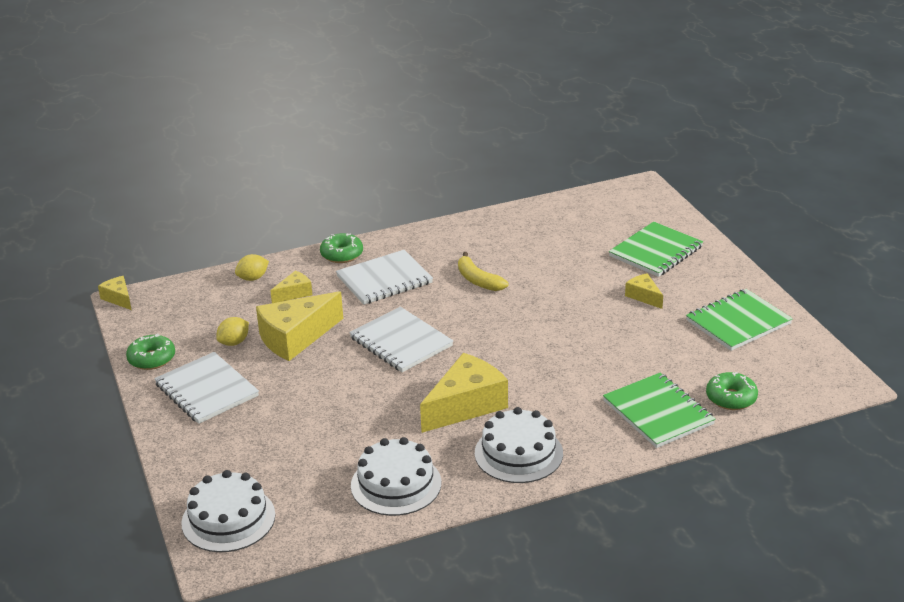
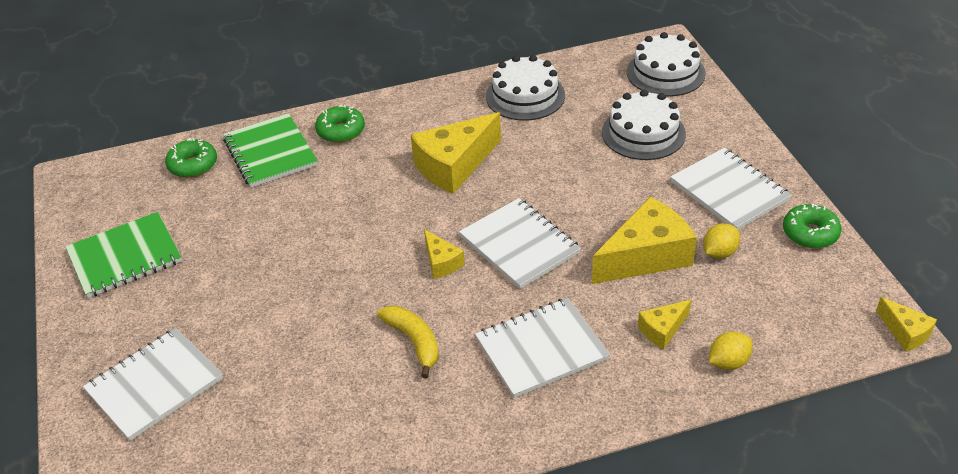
camera: 175 degrees left, 10 degrees up
(342, 254) = (606, 406): green donut -> green donut (341, 131)
(518, 453) = (413, 119): white cake -> white cake (643, 133)
(643, 296) = (212, 302): yellow cheese -> yellow cheese (441, 262)
(656, 252) = (154, 385): green notebook -> white notebook

